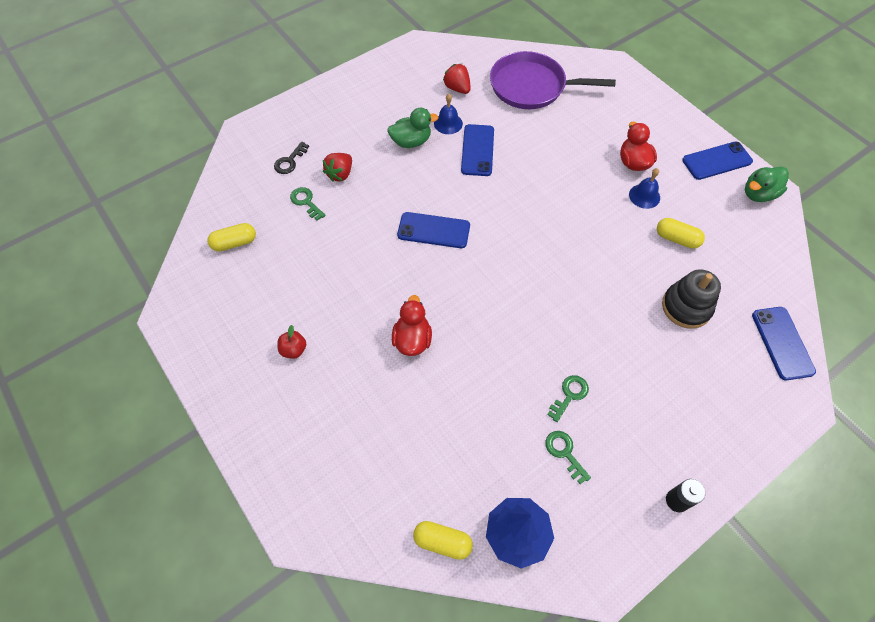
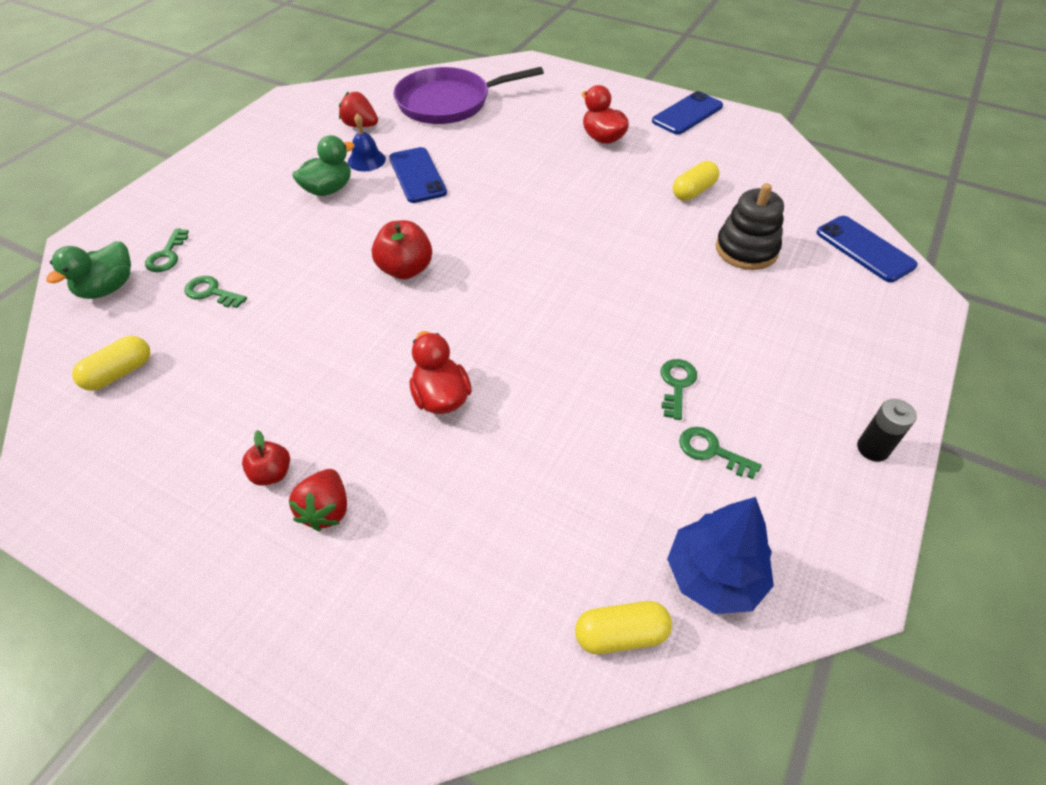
camera: 25 degrees left, 10 degrees down
(290, 161) = (167, 255): black key -> green key
(340, 174) = (247, 248): red strawberry -> red strawberry (326, 510)
(433, 230) = (405, 269): blue phone -> red apple
(644, 196) = (634, 164): blue bell -> none
(676, 239) = (693, 191): yellow capsule -> yellow capsule turned 45 degrees counterclockwise
(758, 194) = (747, 129): green duck -> green duck (108, 288)

